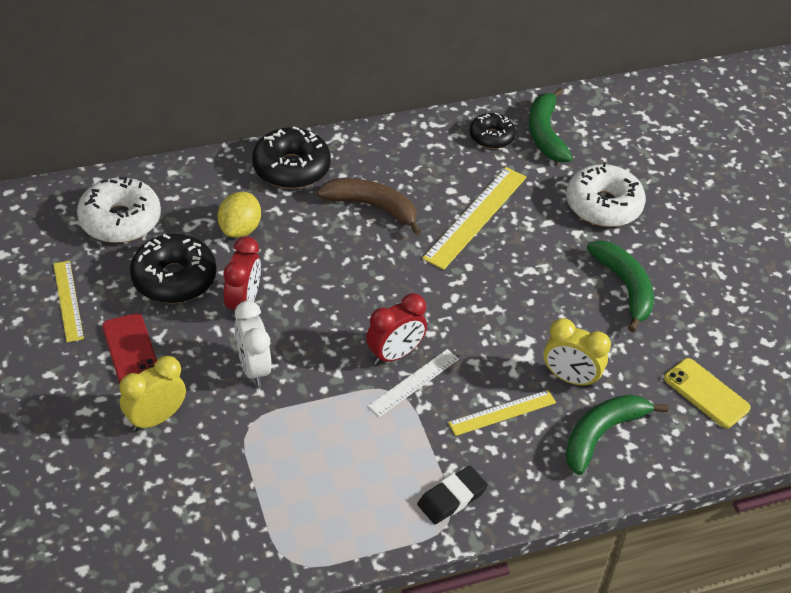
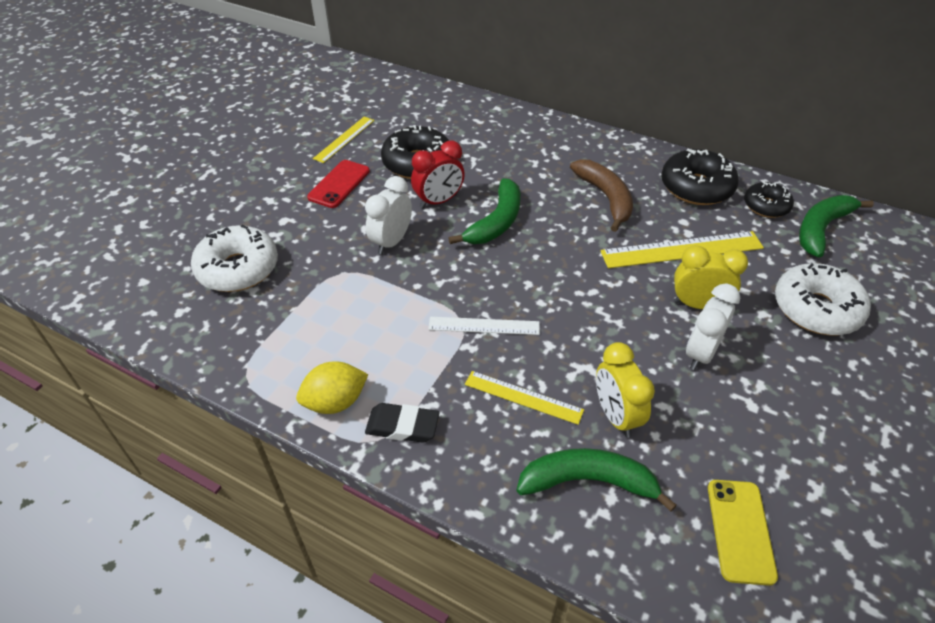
camera: 50 degrees right, 0 degrees up
(120, 220) = (431, 116): white donut -> white donut (238, 269)
(156, 418) = (297, 230): yellow clock -> yellow clock (698, 305)
(240, 229) = (495, 160): yellow lemon -> yellow lemon (335, 402)
(291, 168) = (578, 145): black donut -> black donut (696, 187)
(394, 354) = (495, 298): red clock -> none
(571, 292) = (700, 353): none -> white clock
(625, 287) = (760, 383): green banana -> green banana (496, 222)

